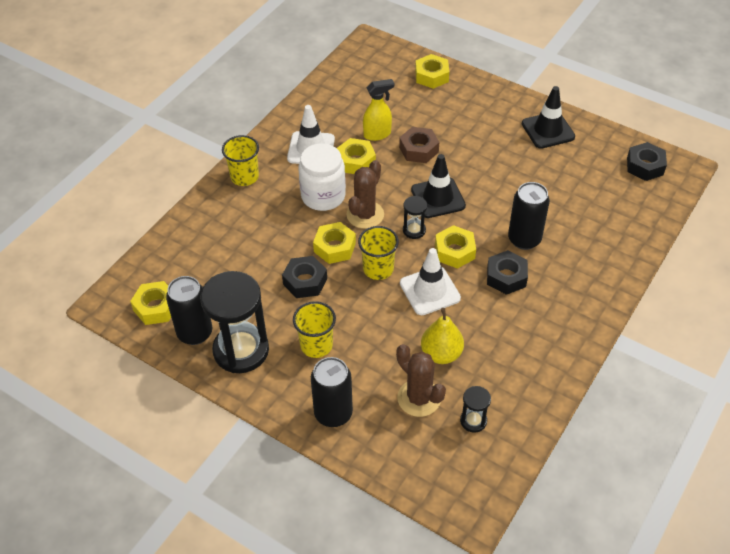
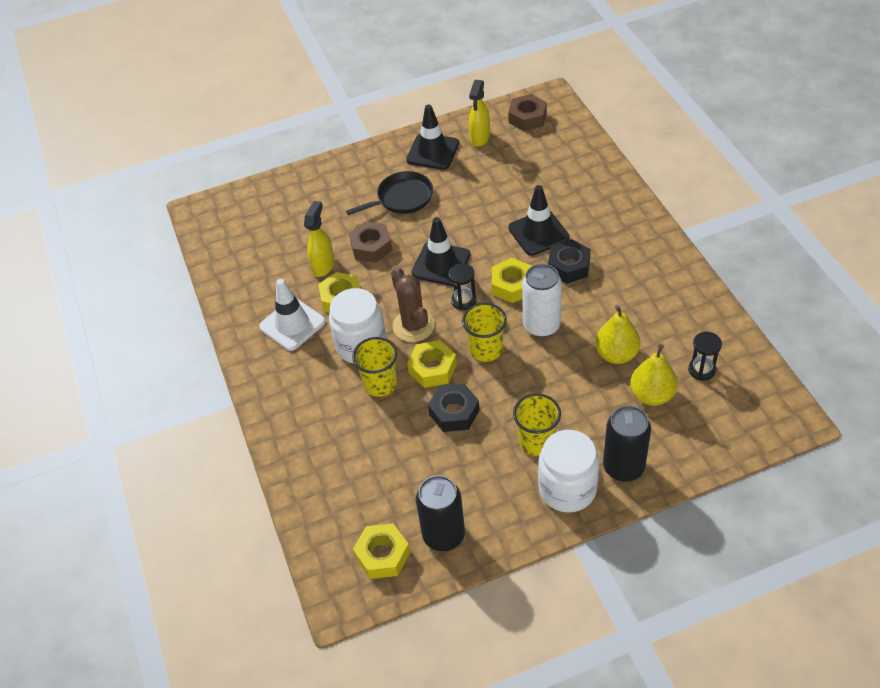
camera: 50 degrees left, 0 degrees up
(241, 350) = (496, 505): black hourglass -> none
(244, 177) = (277, 395): yellow cup -> yellow cup (380, 384)
(287, 387) = (567, 489): none -> white jar
(419, 398) = (652, 395): brown cactus -> yellow pear
(430, 291) = (541, 326): white traffic cone -> white can
(431, 76) = (290, 190): yellow nut -> none
(483, 139) = (402, 198): none -> black pan
(524, 239) = (538, 233): black can -> black traffic cone
(591, 149) = (480, 138): none -> yellow spray bottle
(645, 166) = (527, 118): black nut -> brown nut

